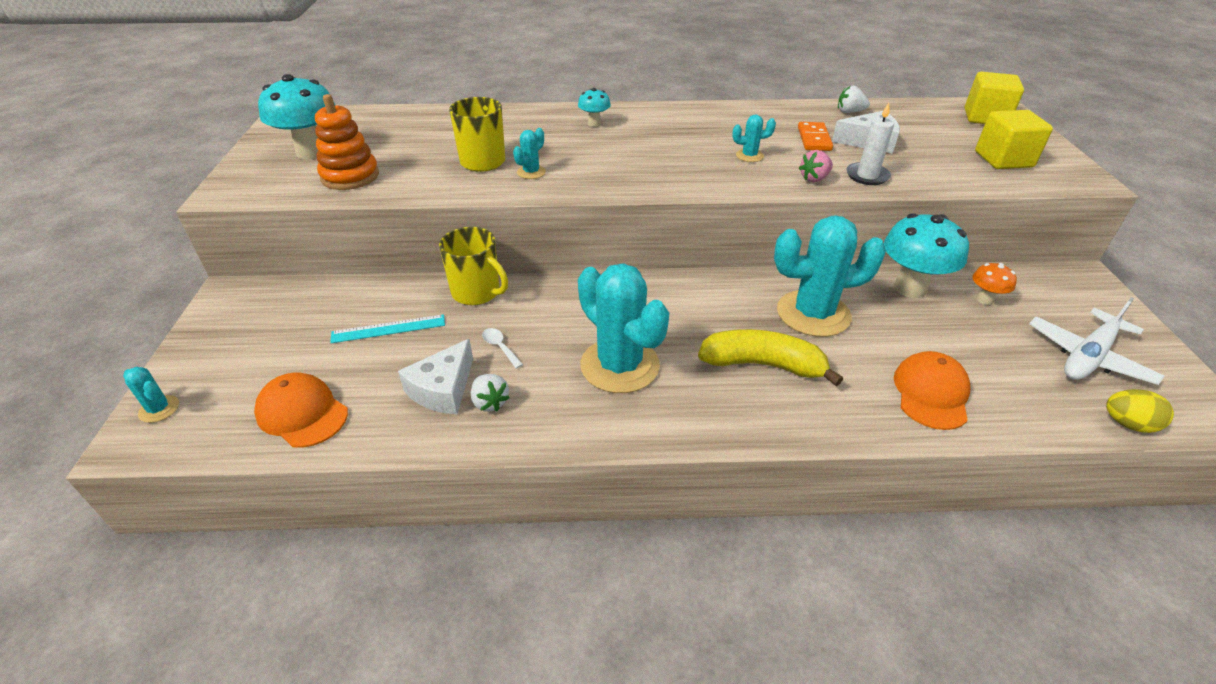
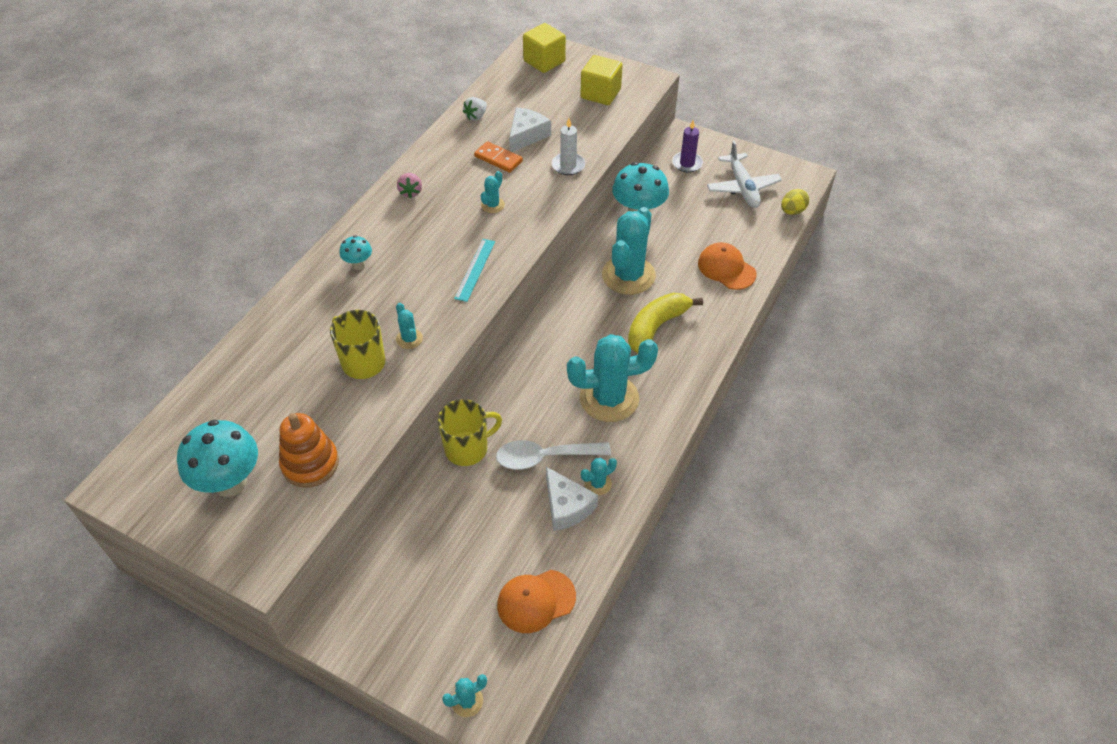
camera: 60 degrees left, 10 degrees up
(388, 329) = (472, 521): turquoise ruler -> turquoise ruler (475, 269)
(490, 402) = (597, 483): white strawberry -> turquoise cactus
(500, 347) = (544, 457): white spoon -> white spoon, size x2.20
(814, 179) = (550, 192): pink strawberry -> pink strawberry (410, 192)
(984, 300) = (672, 191): orange mushroom -> none
(1046, 295) = (687, 163): none -> purple candle

